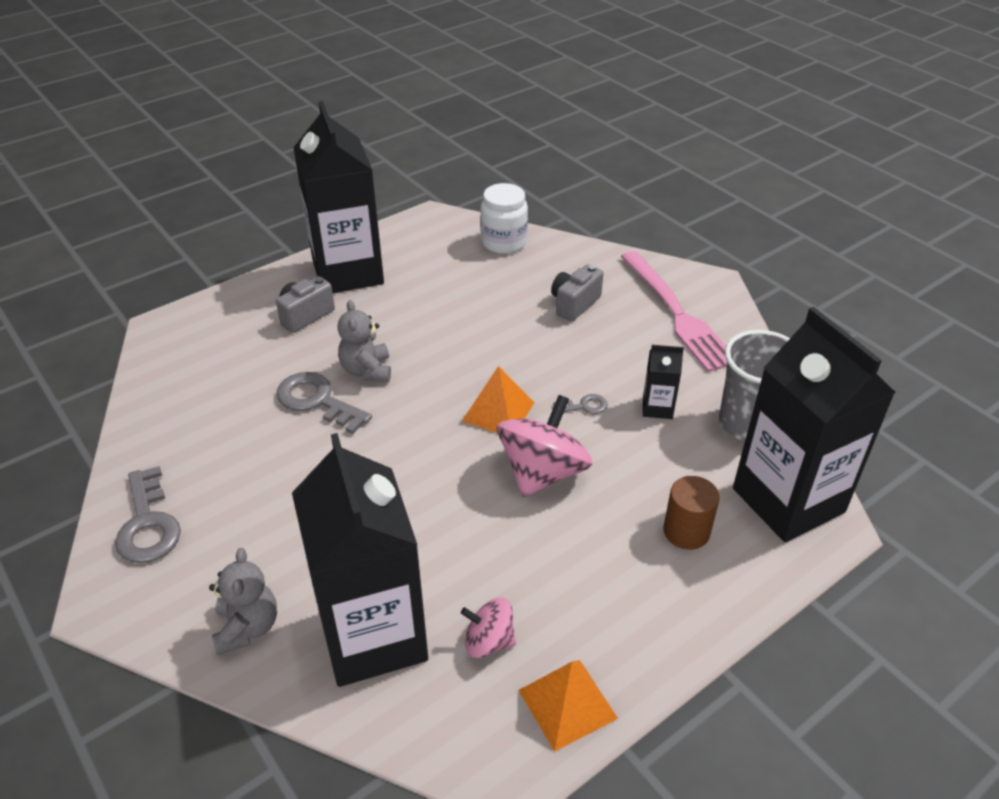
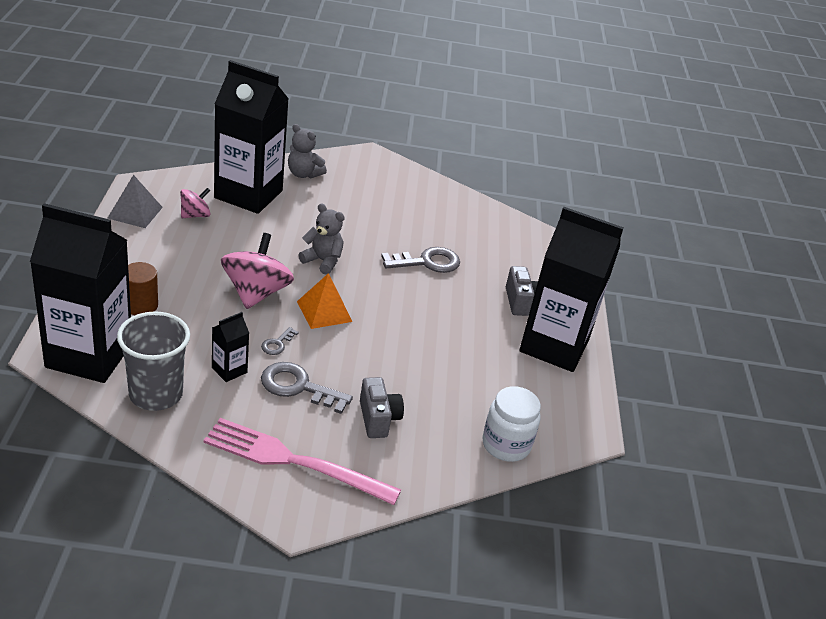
camera: 125 degrees right, 5 degrees down
(148, 524) = (404, 181): grey key -> grey key (298, 387)
(367, 370) = (431, 292): grey teddy bear -> grey teddy bear (323, 261)
(542, 472) = (256, 293): pink spinning top -> pink spinning top turned 150 degrees counterclockwise
(567, 703) = (135, 212): orange pyramid -> grey pyramid

